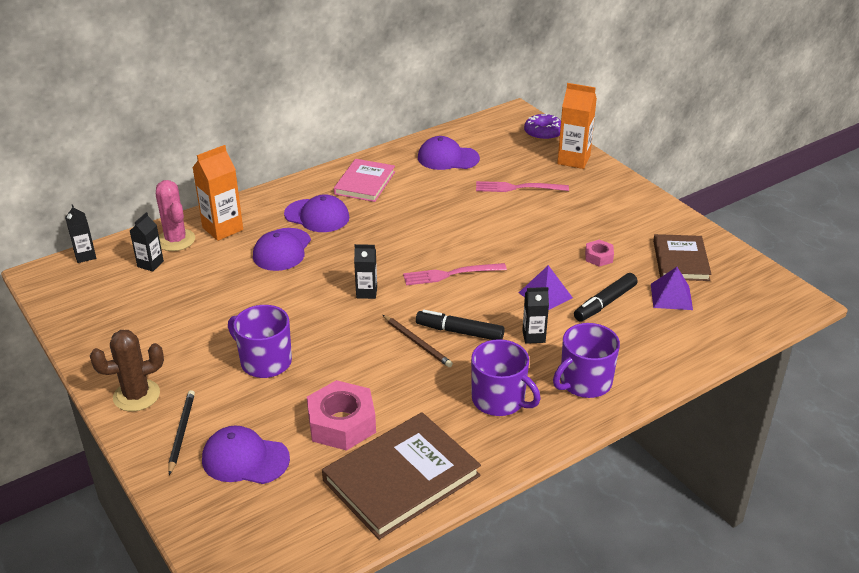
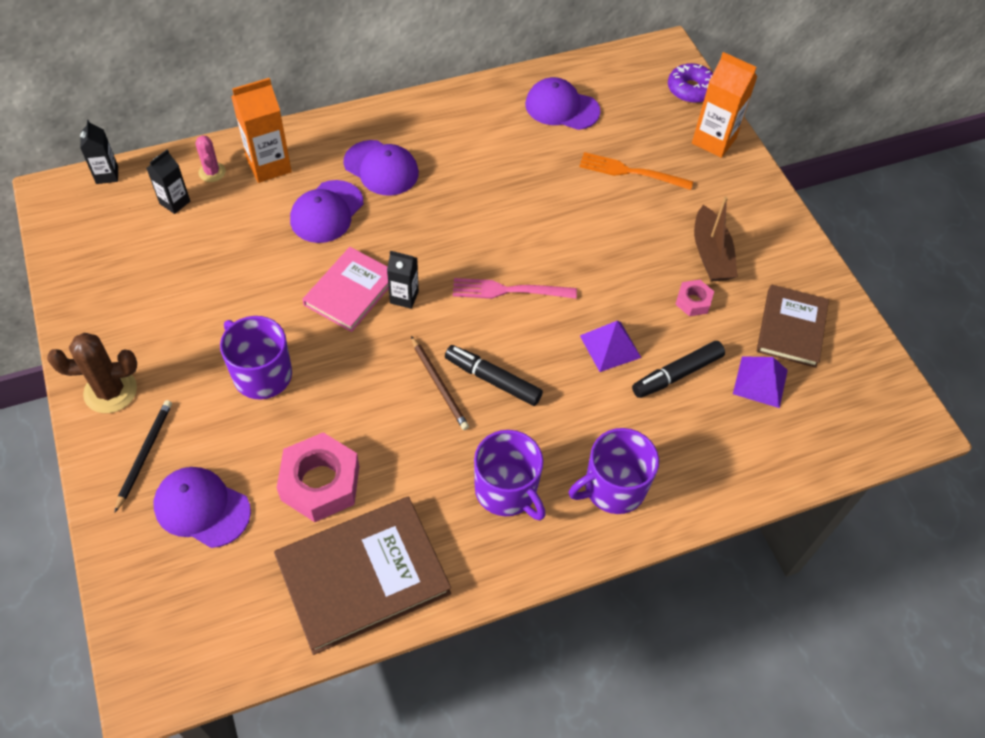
camera: 10 degrees right, 20 degrees up
(176, 240) = (212, 172): pink cactus -> pink cactus, size x0.59
(364, 183) = (451, 127): pink book -> pink book (351, 291)
(517, 188) = (630, 172): pink fork -> orange fork
(533, 336) = (576, 406): black carton -> none
(600, 227) = (711, 254): none -> brown boat

